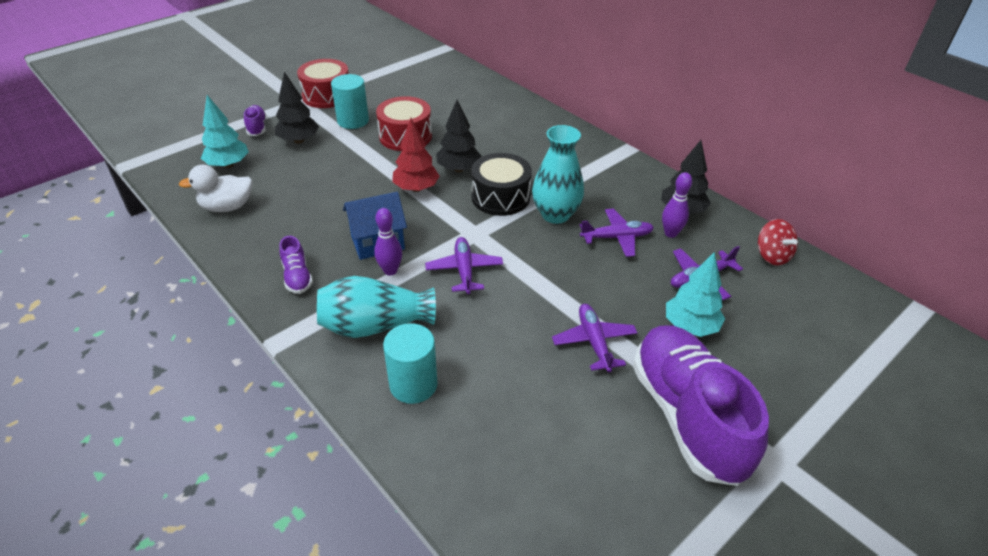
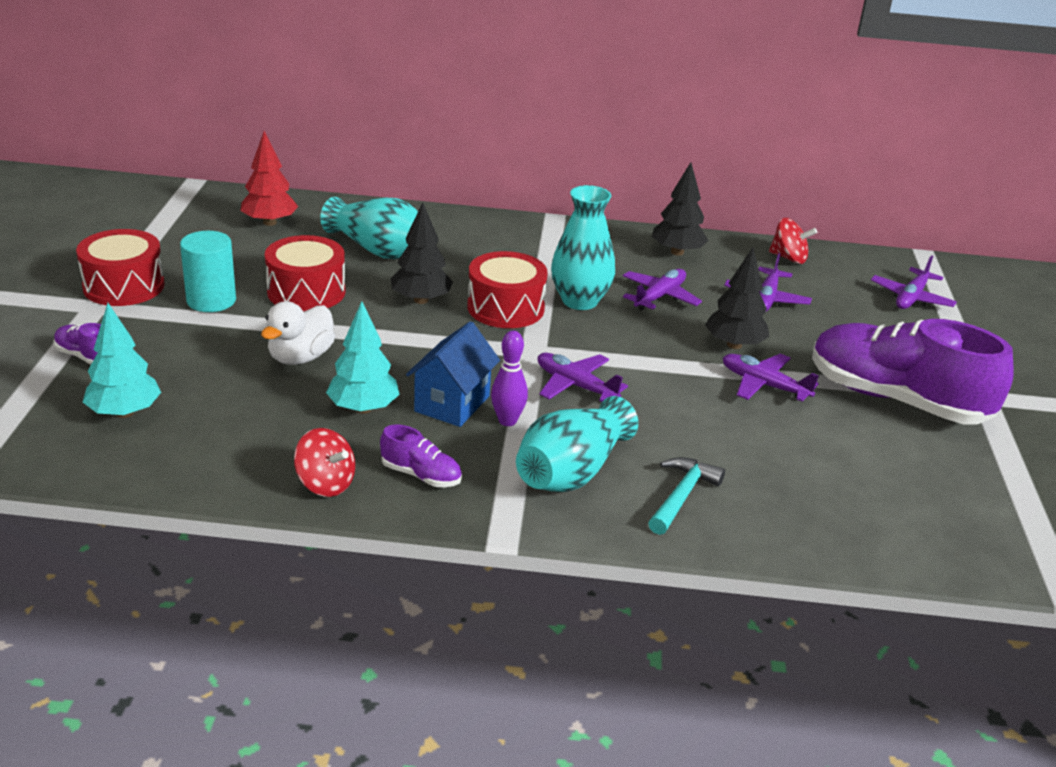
camera: 45 degrees left, 10 degrees down
(227, 207) = (209, 454): white duck -> white duck (300, 357)
(249, 254) = (325, 483): none -> red spinning top
(299, 140) = (176, 348): black tree -> black tree (734, 345)
(413, 384) = (682, 496): turquoise cylinder -> turquoise hammer
(416, 188) = (407, 337): red tree -> red tree (270, 222)
(482, 127) = (378, 250): none -> turquoise vase
(500, 197) = (505, 308): black drum -> red drum
(670, 233) = (695, 274): purple bowling pin -> none
(690, 326) = (810, 337): turquoise tree -> turquoise tree (363, 408)
(841, 341) = (911, 298): none -> purple plane

